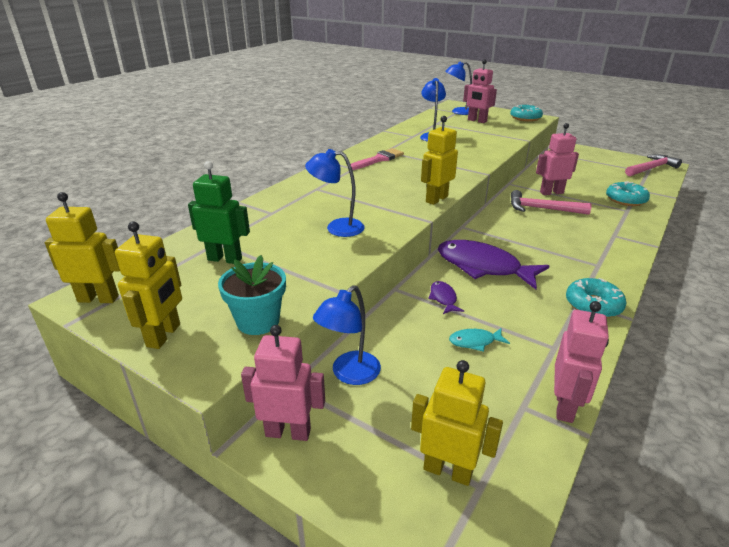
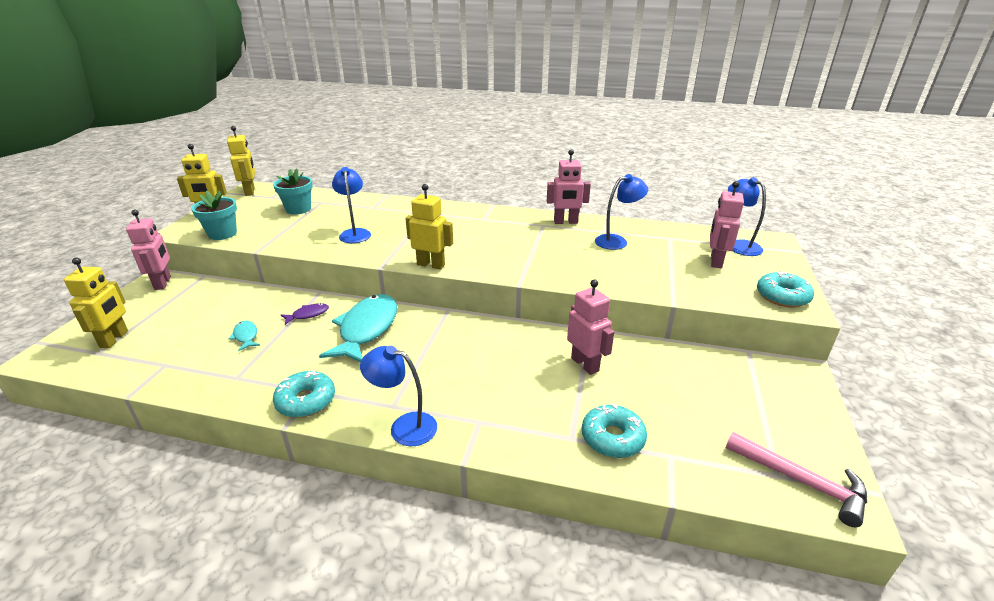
camera: 70 degrees right, 0 degrees up
(225, 259) = (298, 209): green robot -> turquoise flower pot
(349, 374) = (212, 292): blue lamp -> blue lamp (404, 426)
(378, 159) = (515, 225): pink brush -> none
(483, 267) = (366, 329): purple fish -> turquoise fish
(542, 209) = (526, 359): pink hammer -> none
(565, 406) = (160, 385): pink robot -> pink robot (565, 222)

